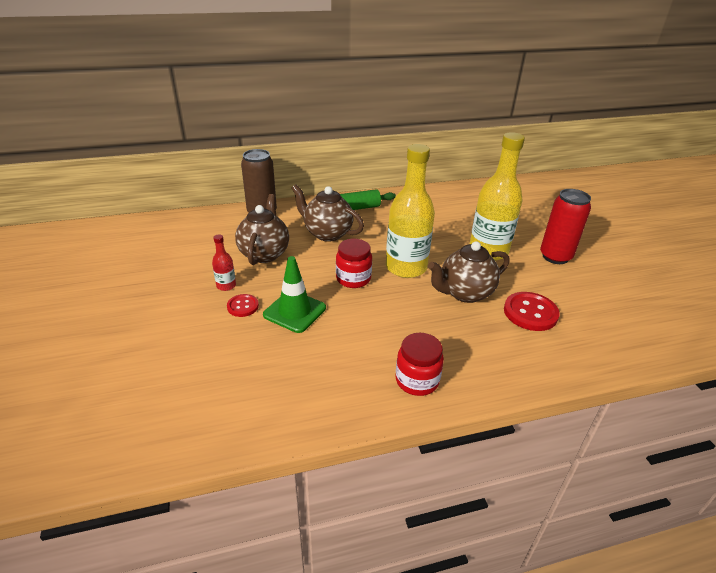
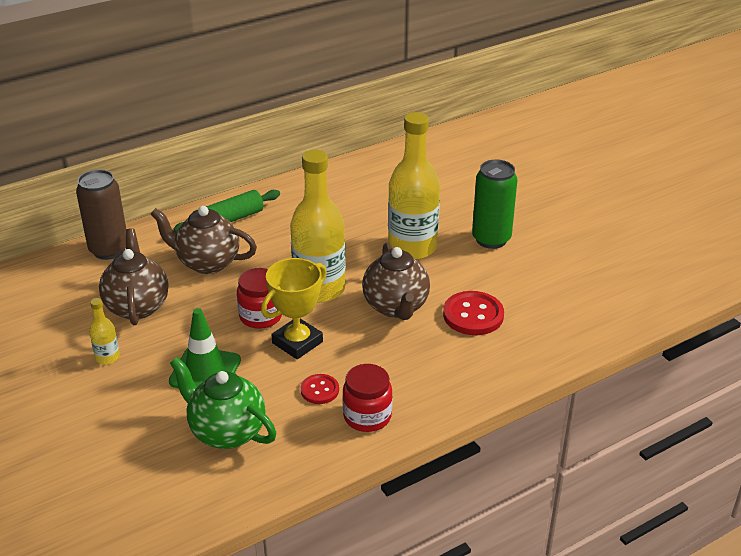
camera: 15 degrees left, 0 degrees up
(226, 286) = (107, 357): red bottle -> yellow bottle
(243, 306) = (140, 378): red button -> red button (319, 390)
(292, 366) = (226, 432): none -> green teapot
(375, 304) = (297, 342): none -> yellow trophy
(465, 293) = (396, 307): brown teapot -> brown teapot turned 60 degrees counterclockwise
(555, 257) = (491, 239): red can -> green can

